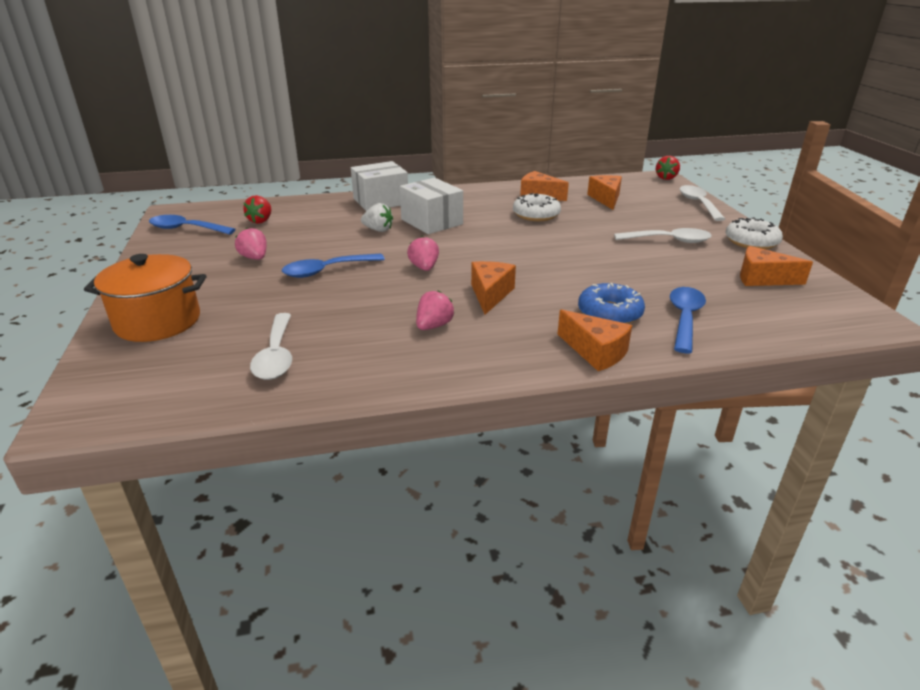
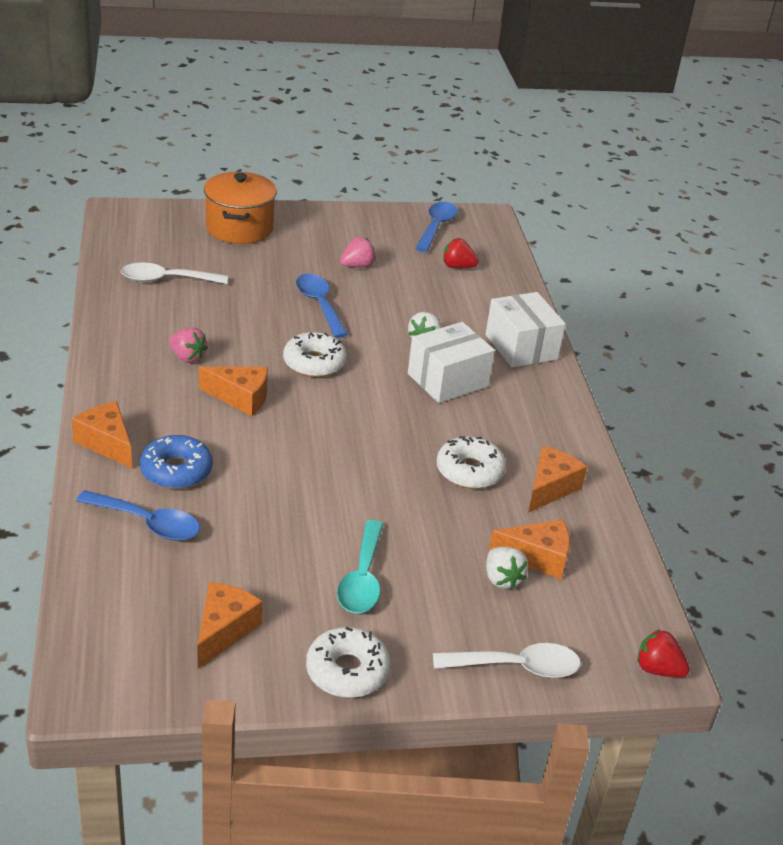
camera: 90 degrees right, 5 degrees up
(424, 268) = (314, 363): pink strawberry -> white donut
(595, 352) = (106, 443): orange cheese -> orange cheese turned 90 degrees clockwise
(632, 207) = (502, 579): none -> white strawberry
(669, 241) = (362, 578): white spoon -> turquoise spoon

